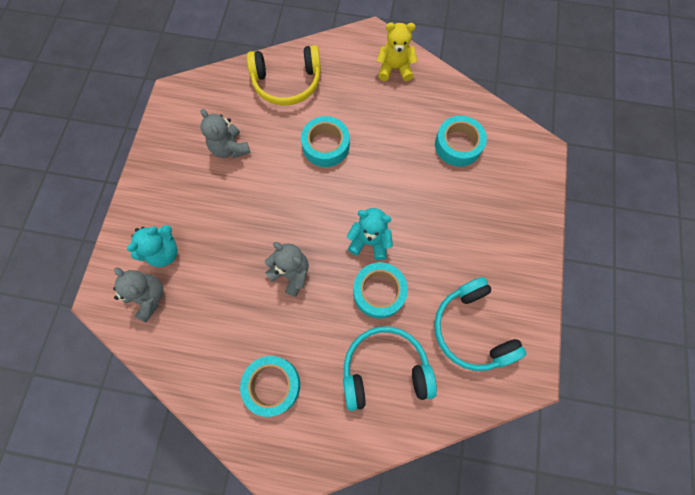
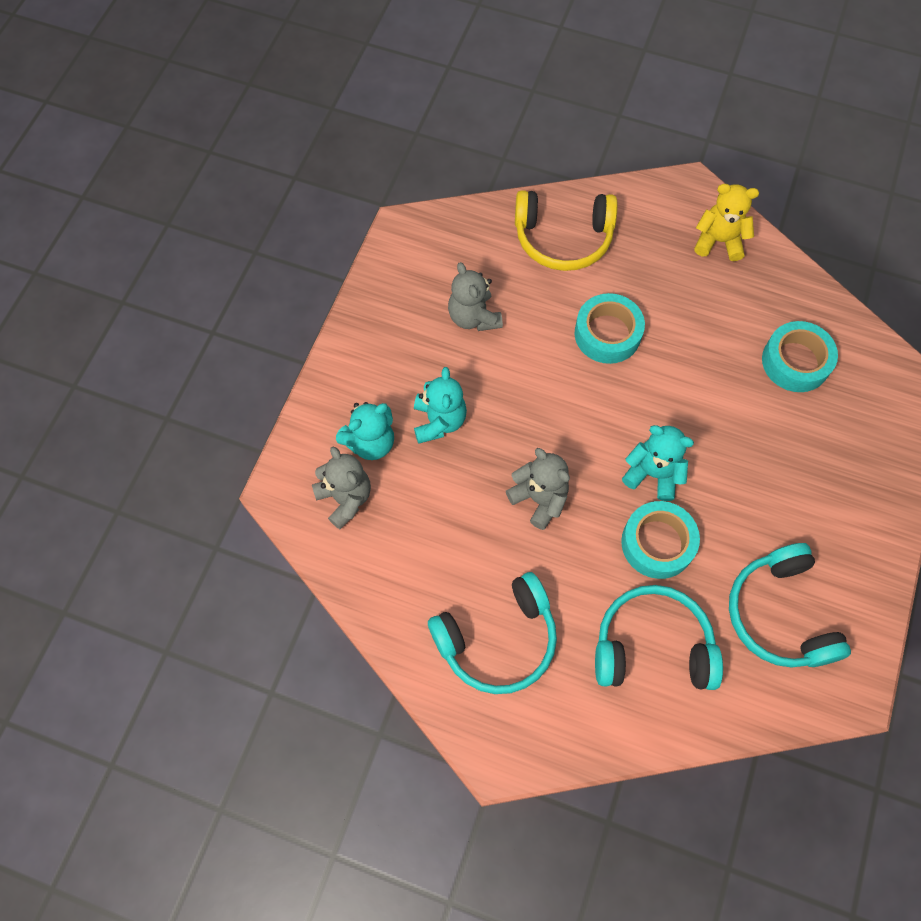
camera: 10 degrees right, 5 degrees down
(212, 228) = (439, 421): none -> turquoise teddy bear
(272, 385) = (498, 640): turquoise tape -> turquoise headphones

